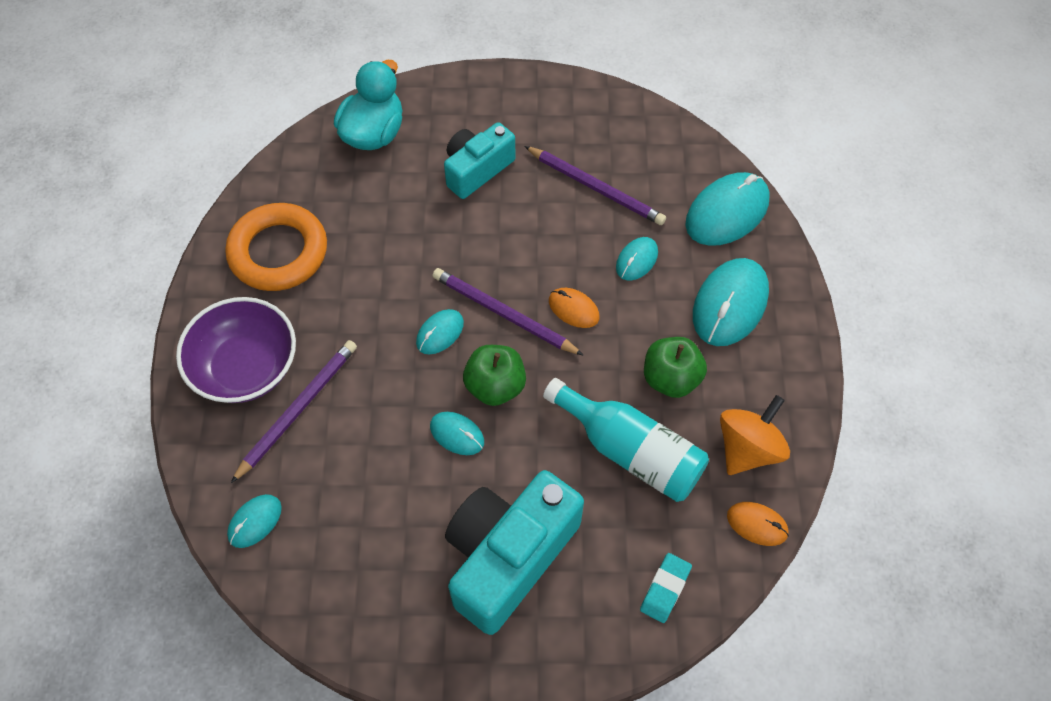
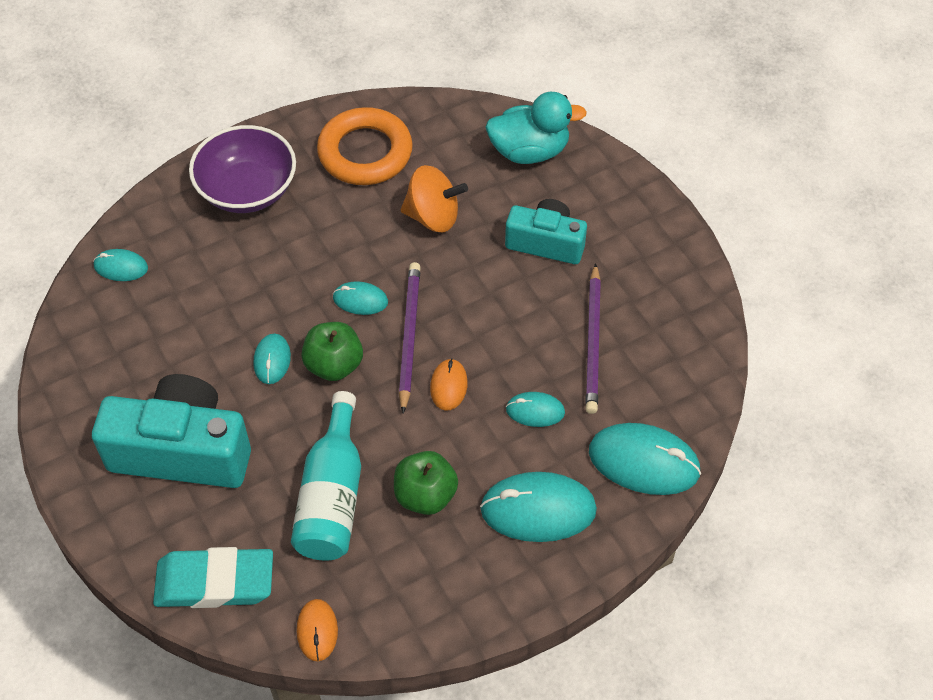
camera: 60 degrees right, 5 degrees down
(298, 409) = (230, 242): purple pencil -> none
(665, 589) = (215, 582): turquoise eraser -> turquoise eraser, size x1.89
(748, 448) = (390, 591): orange spinning top -> orange spinning top (433, 216)

